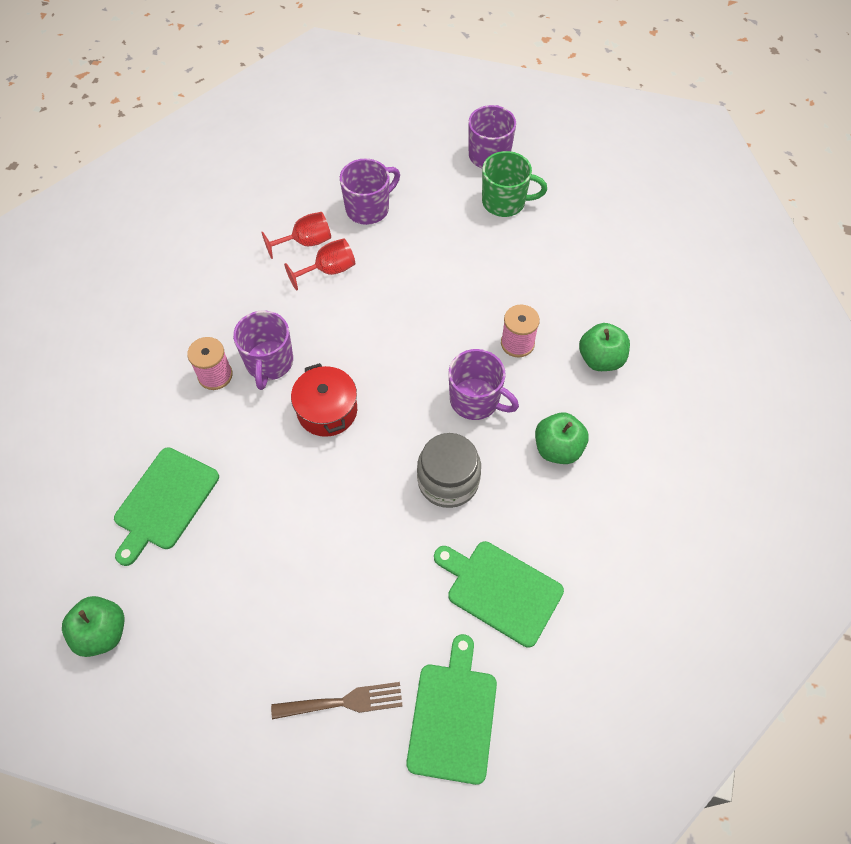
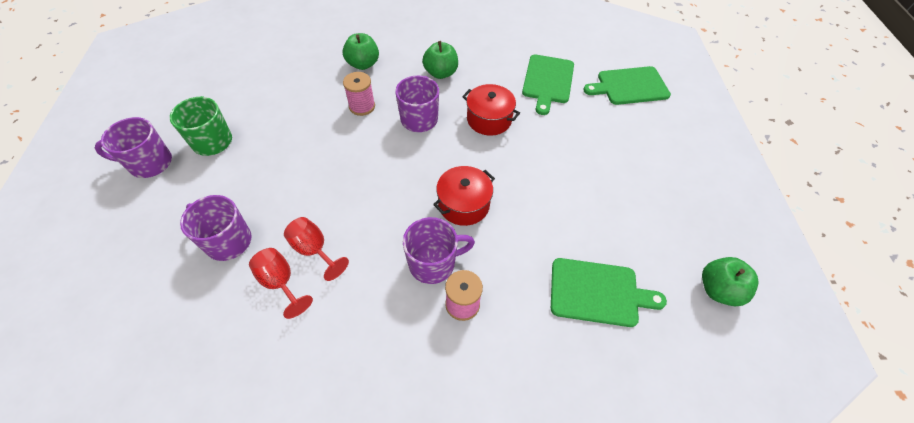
camera: 110 degrees left, 5 degrees down
(344, 702) = (657, 134): brown fork -> none
(448, 481) = (489, 119): grey jar -> red pot

